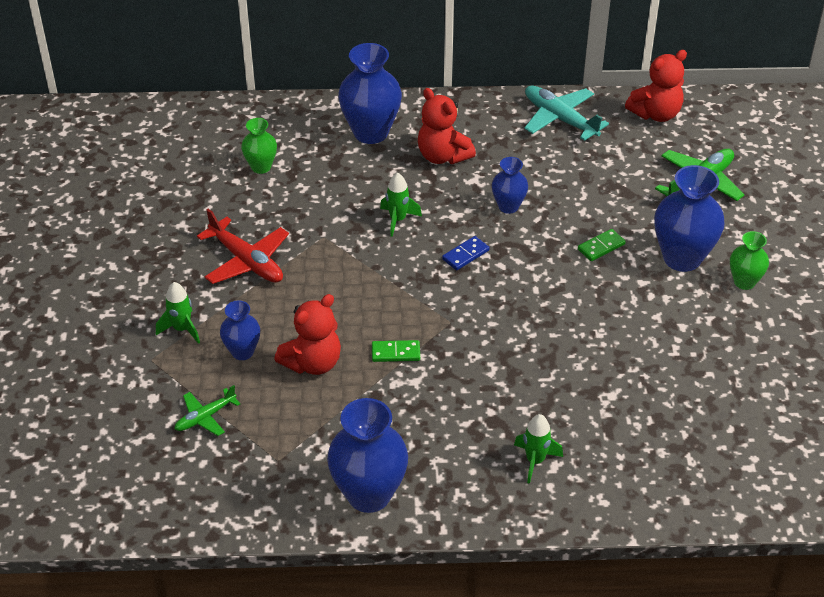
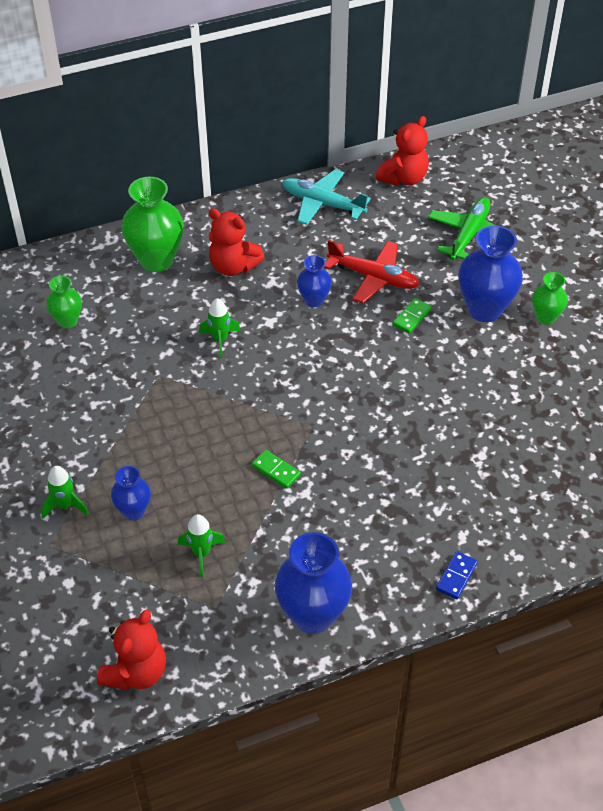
camera: 20 degrees left, 5 degrees up
(205, 417) = (127, 587): green plane -> none
(246, 261) = (97, 420): red plane -> red plane (373, 277)
(313, 363) = (204, 503): red teddy bear -> red teddy bear (136, 672)
(371, 132) = (156, 260): blue vase -> green vase
(395, 353) = (276, 470): green domino -> green domino turned 60 degrees clockwise
(465, 255) = (296, 357): blue domino -> blue domino (456, 576)
(535, 461) = (443, 537): green rocket -> green rocket (201, 553)

